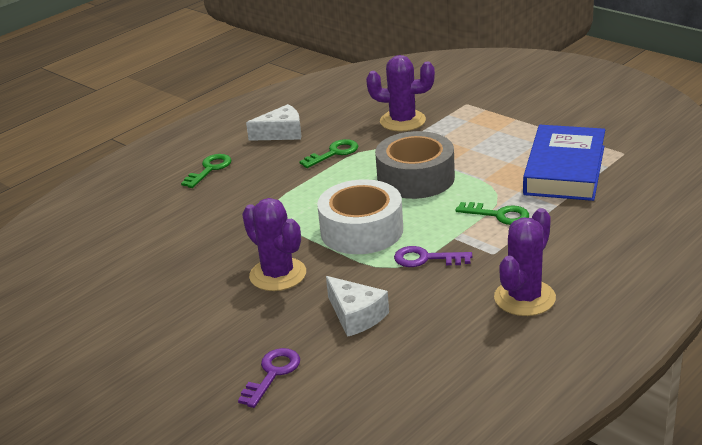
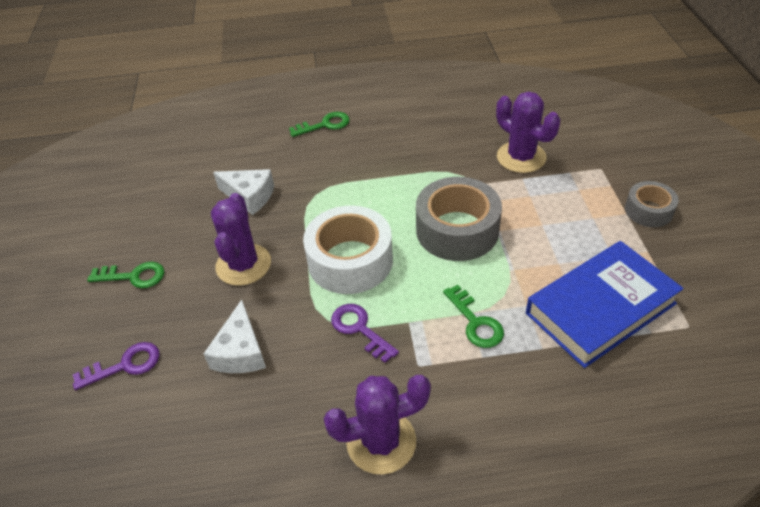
camera: 40 degrees right, 15 degrees up
(281, 133) = (413, 117): white cheese -> white cheese (249, 196)
(333, 153) = (426, 161): green key -> green key (133, 276)
(527, 111) = (648, 211): none -> grey tape

